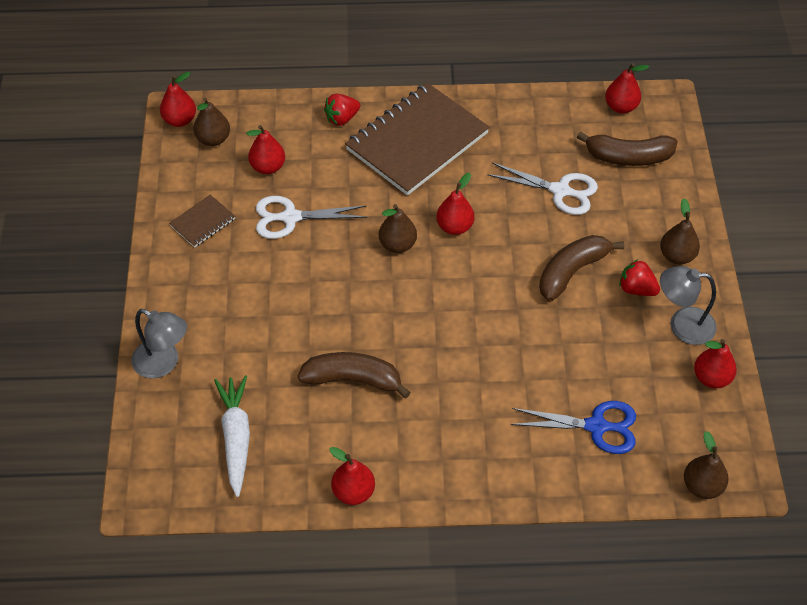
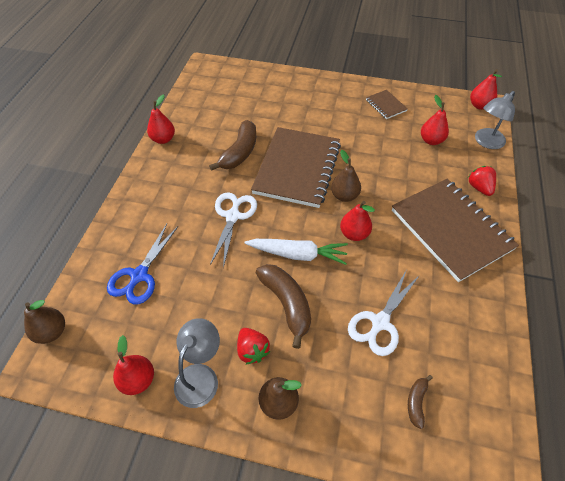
camera: 105 degrees right, 0 degrees up
(163, 363) = (284, 80): grey lamp -> grey lamp (486, 142)
(213, 139) = (460, 118): brown pear -> none
(236, 437) = (223, 100): white carrot -> white carrot (298, 254)
(290, 217) = (382, 144): white scissors -> white scissors (233, 216)
(364, 303) = (297, 168): none -> brown notebook
(621, 107) = (492, 421): red pear -> none
(628, 157) = (416, 402): brown banana -> brown banana, size x0.51
(636, 289) = (252, 350): red strawberry -> red strawberry turned 105 degrees clockwise

